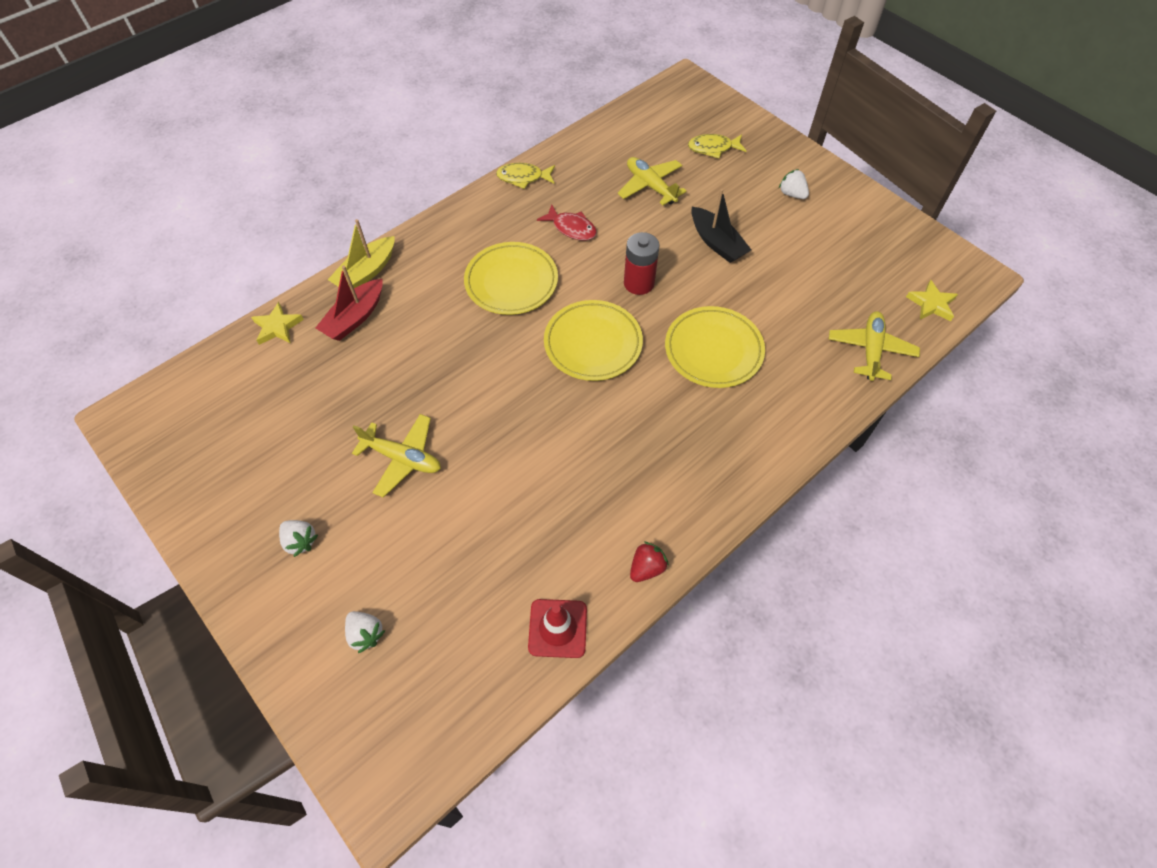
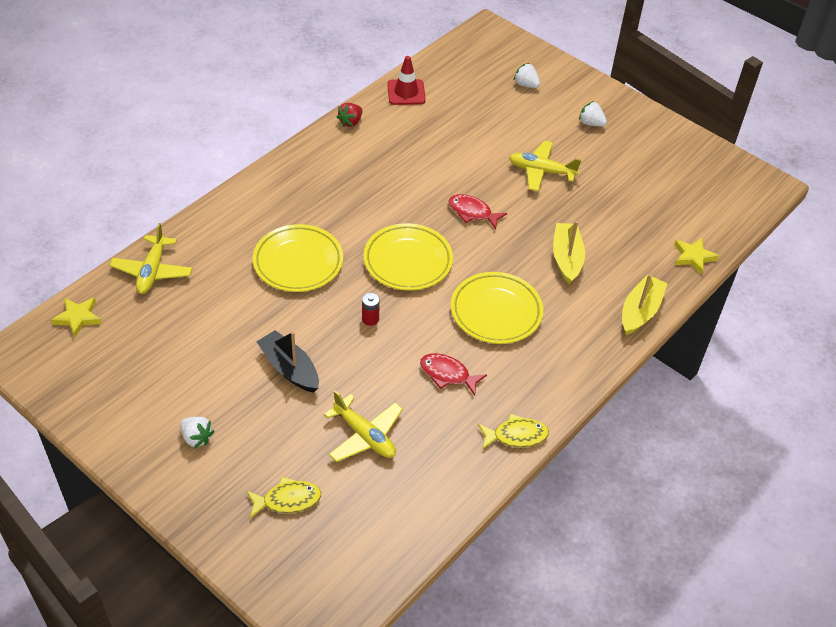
camera: 170 degrees right, 10 degrees down
(355, 317) = (629, 269): red boat -> none
(417, 335) = (566, 258): none -> yellow boat
(507, 401) = (472, 212): none -> red fish
(639, 283) = (370, 319): red battery -> red battery, size x0.56

